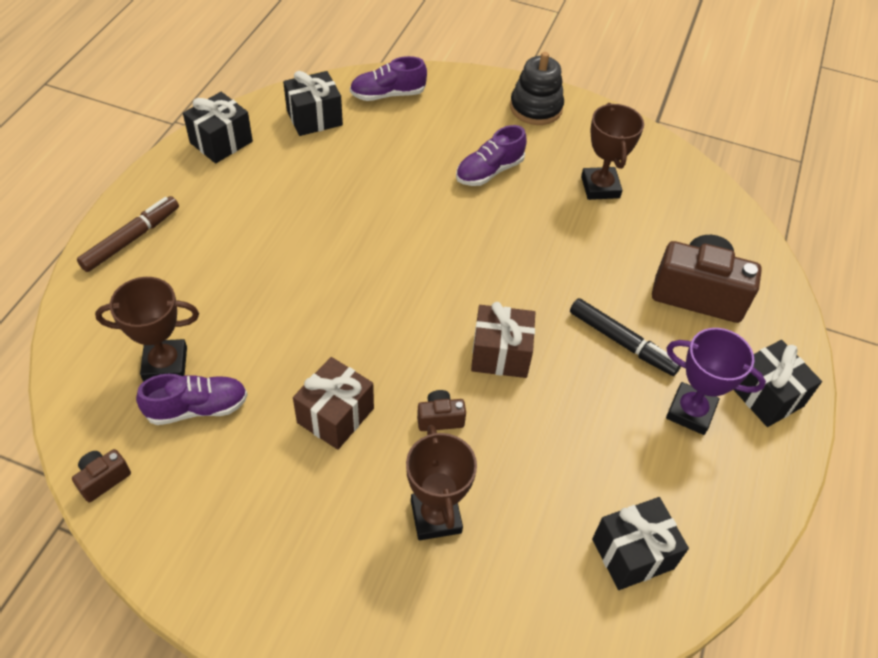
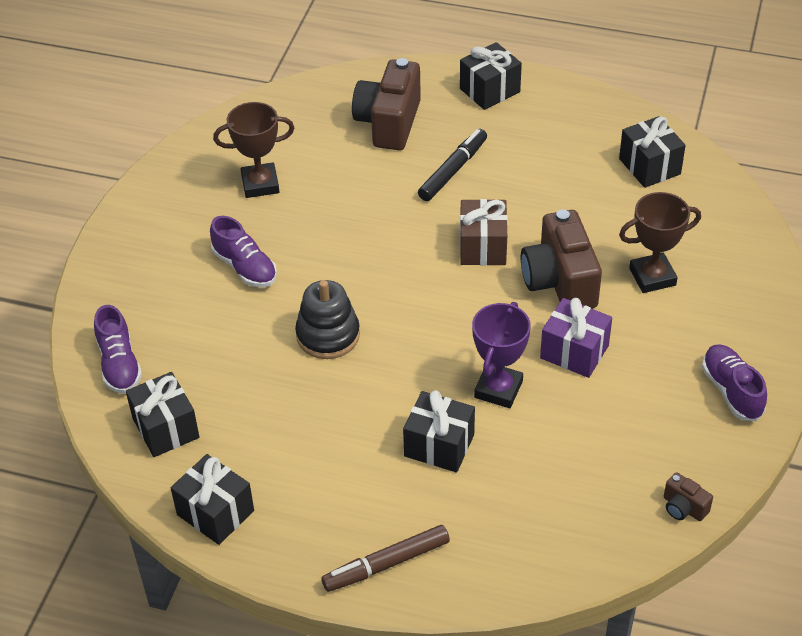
camera: 90 degrees left, 5 degrees down
(131, 239) = (386, 564): brown marker -> brown marker turned 60 degrees counterclockwise
(165, 364) = (547, 491): brown trophy -> none
(197, 408) = (591, 454): purple shoe -> purple shoe (731, 391)
(245, 288) = (439, 445): none -> black gift
(335, 415) = (574, 352): brown gift -> purple gift
(440, 418) = (559, 282): brown camera -> brown camera, size x2.22
(536, 108) = (139, 235): black stacking toy -> black stacking toy (328, 335)
(690, 411) = (515, 132): purple trophy -> purple trophy (498, 389)

